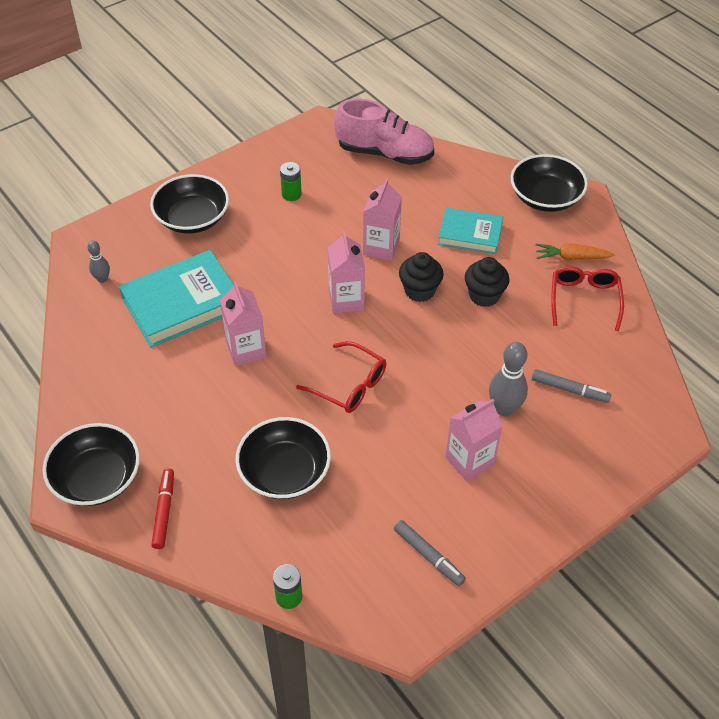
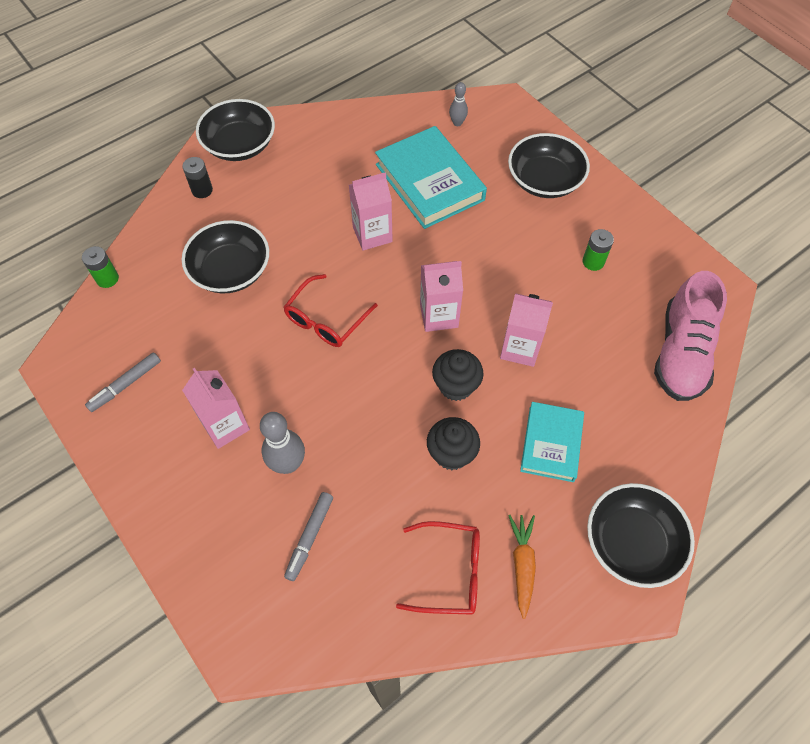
camera: 90 degrees right, 10 degrees up
(164, 511) = (202, 190): red marker -> black battery

